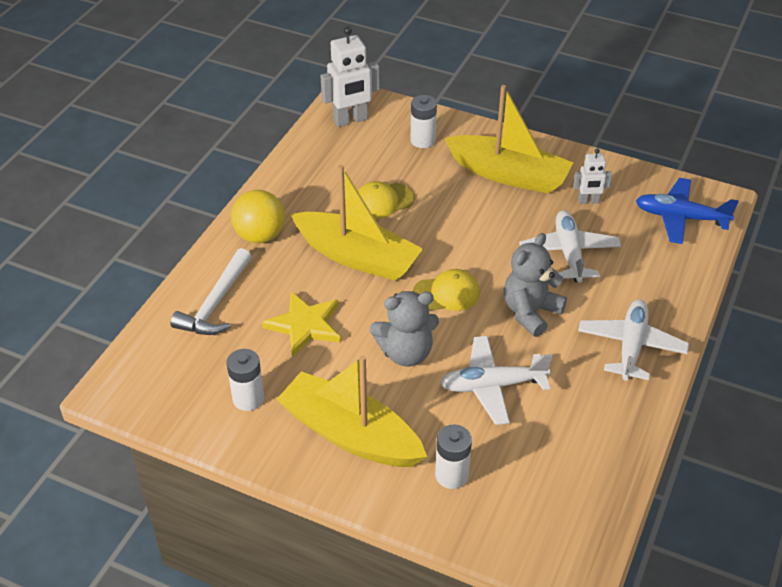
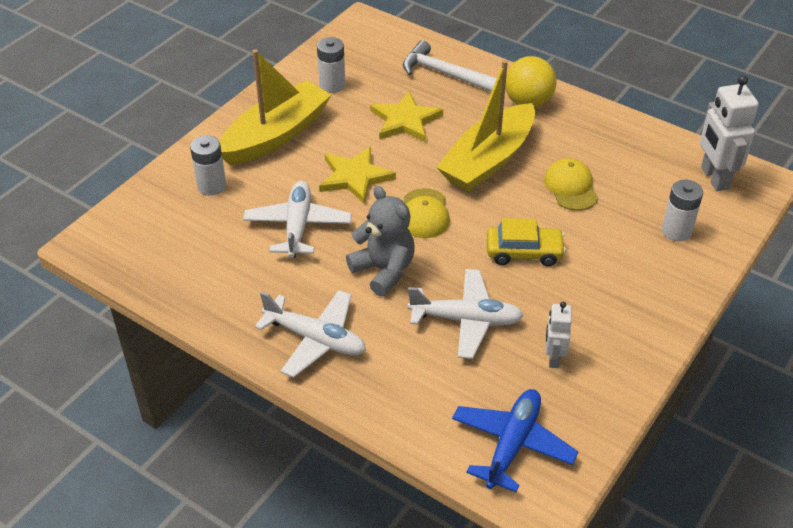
camera: 100 degrees right, 0 degrees up
(406, 353) = (355, 177): grey teddy bear -> yellow star
(476, 225) = (524, 252): none -> yellow car
(509, 174) = (609, 294): yellow boat -> none

